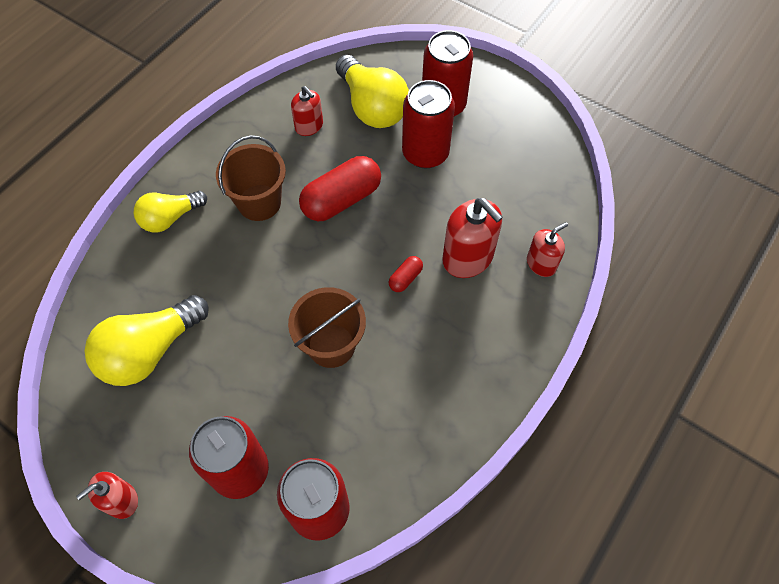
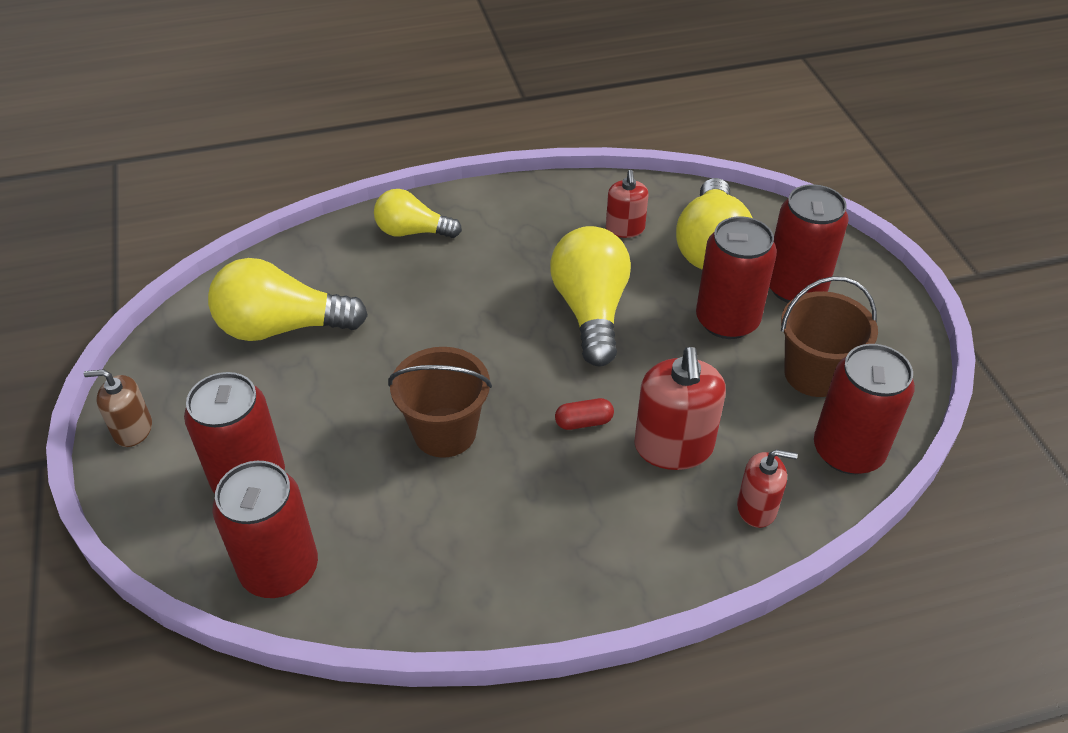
camera: 40 degrees right, 15 degrees down
(121, 500) = (133, 430): red soap dispenser -> brown soap dispenser
(259, 202) = (506, 266): brown bucket -> brown bucket (814, 374)
(341, 199) = (591, 310): red capsule -> yellow light bulb
(556, 195) = (848, 451): none -> red can

